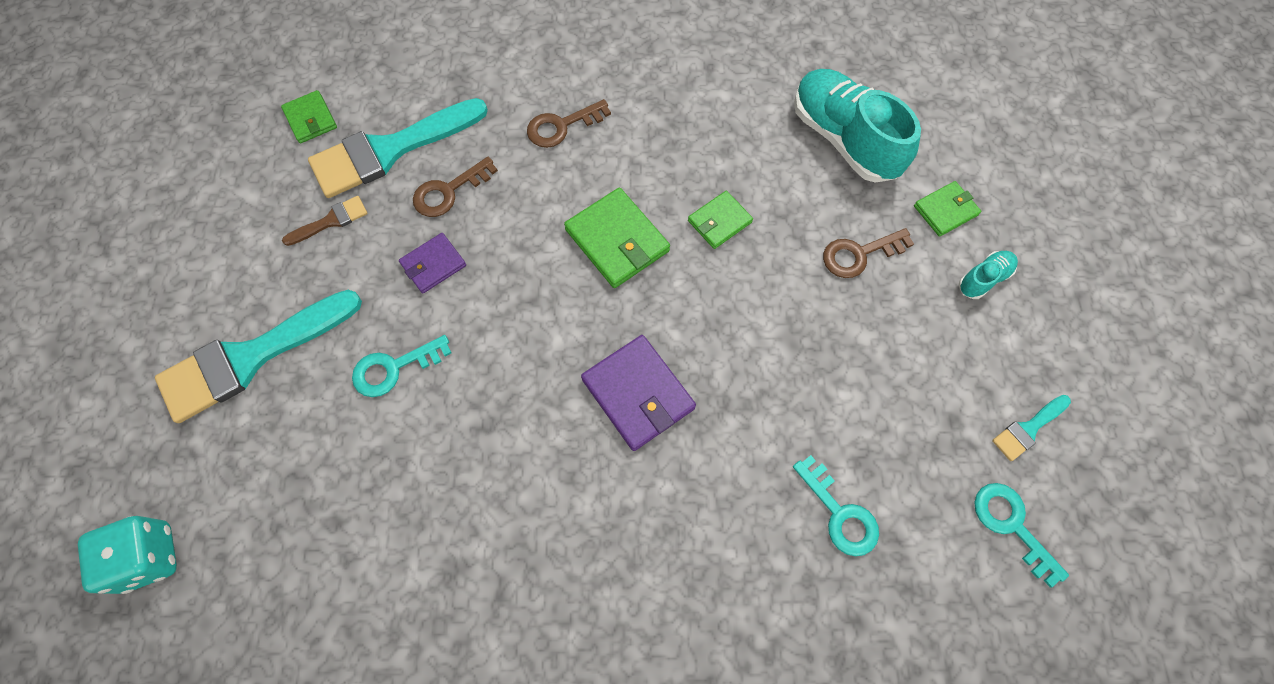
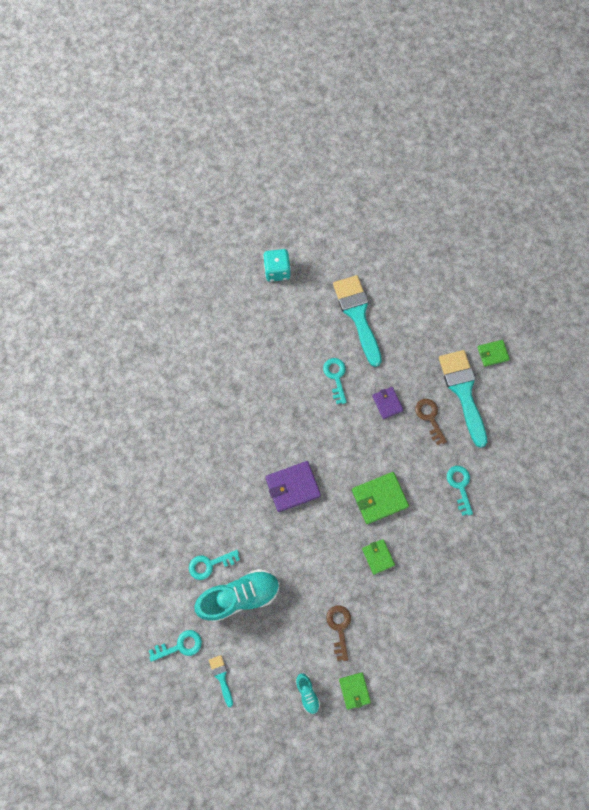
camera: 105 degrees right, 5 degrees up
(331, 221) = (425, 357): brown brush -> none
(561, 126) = (460, 486): brown key -> turquoise key
(843, 139) = (416, 648): turquoise shoe -> turquoise shoe (239, 596)

